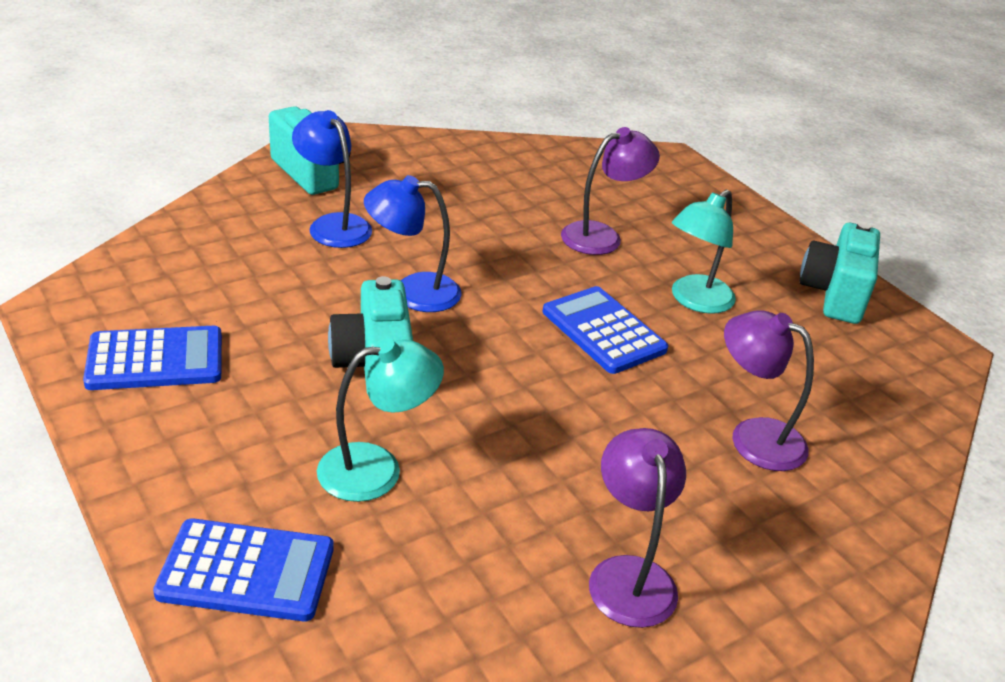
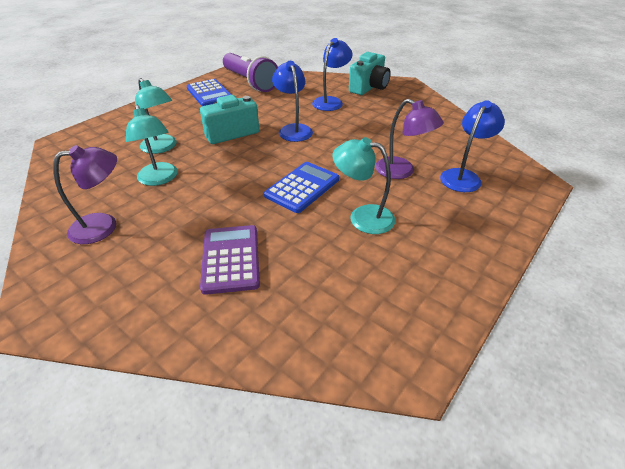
camera: 75 degrees right, 5 degrees up
(146, 291) = (250, 82): none -> purple flashlight
(246, 571) = (98, 136): blue calculator -> none
(502, 486) = (159, 179): none -> turquoise lamp
(635, 197) = (463, 176): none -> blue lamp
(753, 437) = (231, 259): purple lamp -> purple calculator
(834, 294) = (435, 287): turquoise camera -> none

